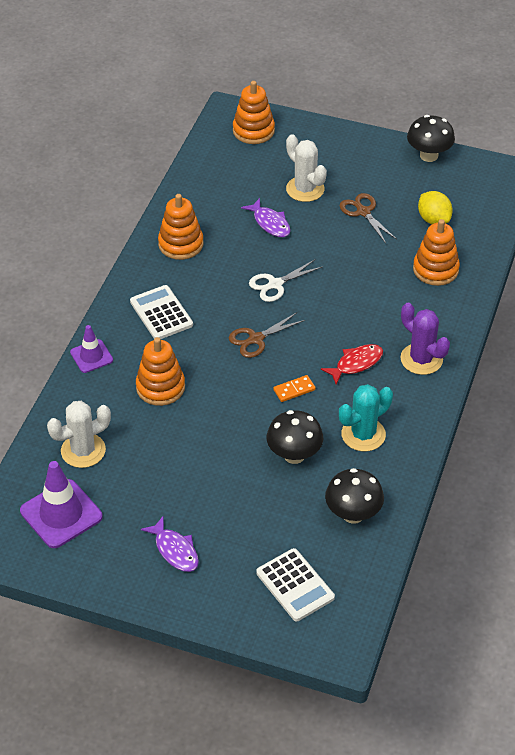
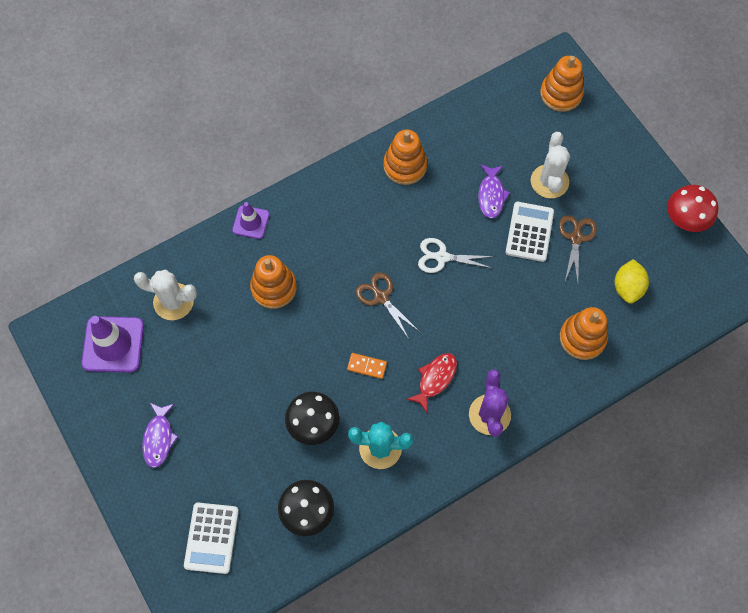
camera: 40 degrees right, 20 degrees up
(161, 313) = (333, 220): white calculator -> white calculator (529, 232)
(256, 339) = (381, 297): brown scissors -> brown scissors turned 45 degrees clockwise
(356, 364) = (435, 379): red fish -> red fish turned 60 degrees counterclockwise
(429, 155) = (685, 220): black mushroom -> red mushroom

